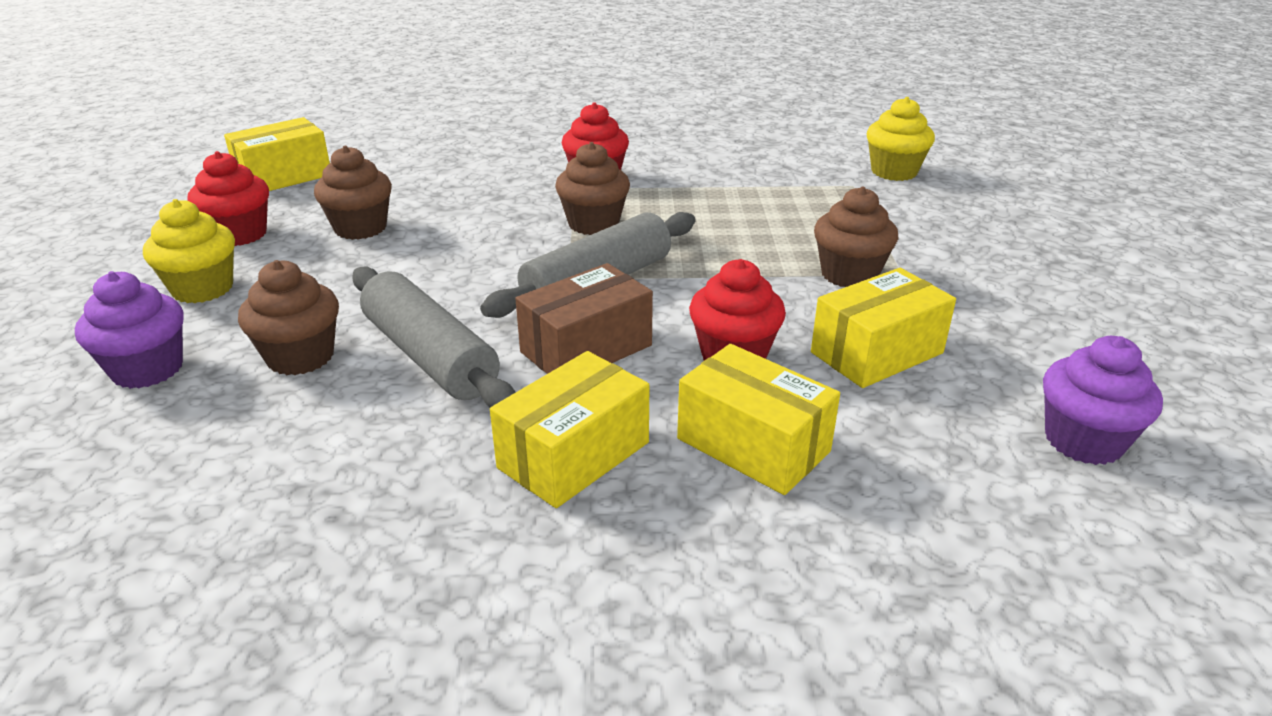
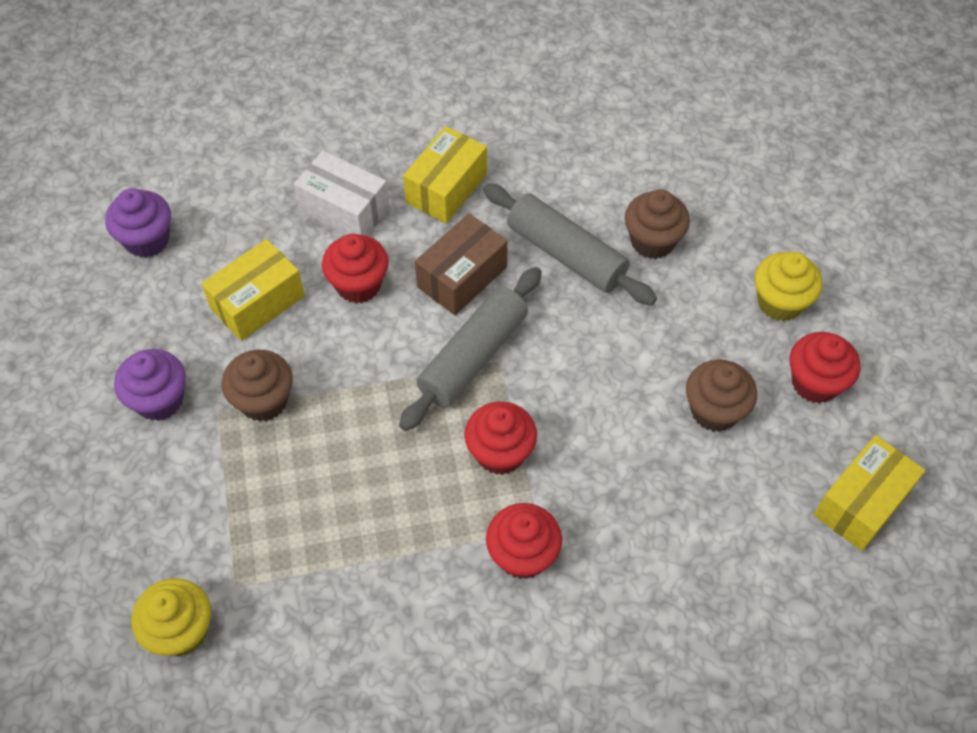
camera: 170 degrees right, 25 degrees up
(147, 369) = (742, 216): purple cupcake -> purple cupcake (159, 400)
(593, 224) = (500, 453): brown cupcake -> red cupcake
(753, 445) = (344, 209): yellow box -> white box

